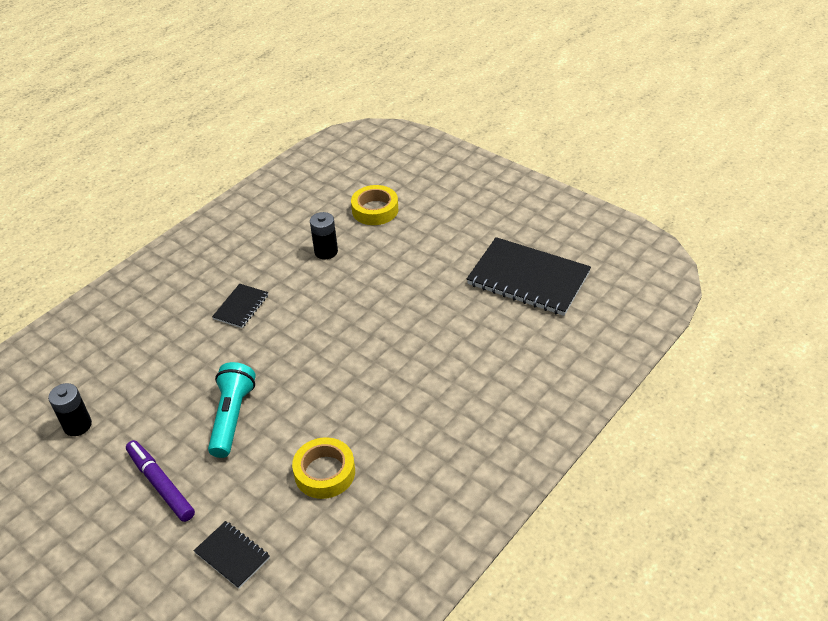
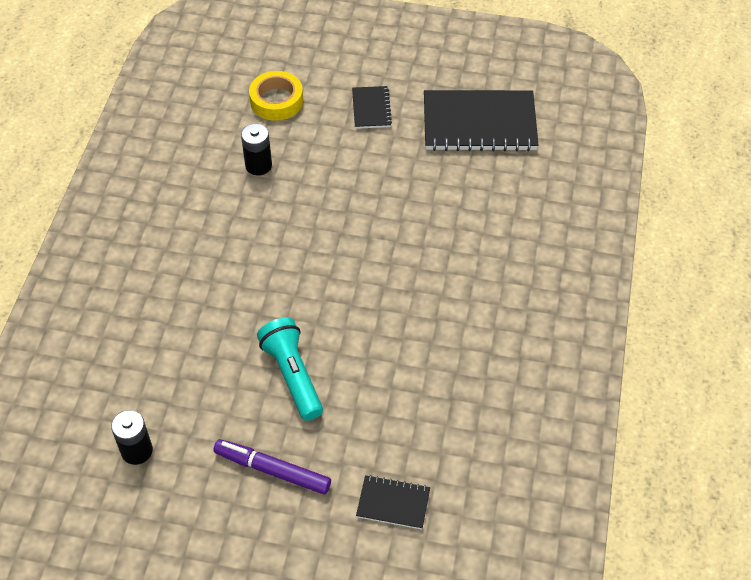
camera: 30 degrees left, 10 degrees up
(241, 307) = (213, 259): black notebook -> black notebook (371, 109)
(324, 472) = (422, 390): yellow tape -> none

